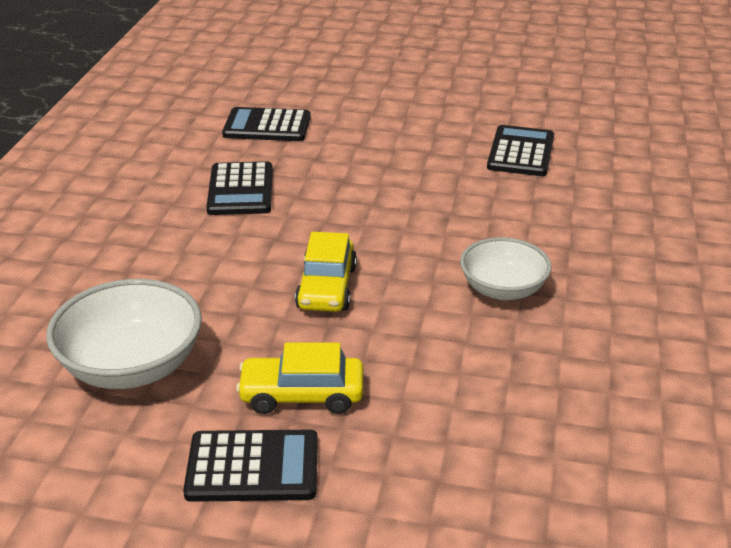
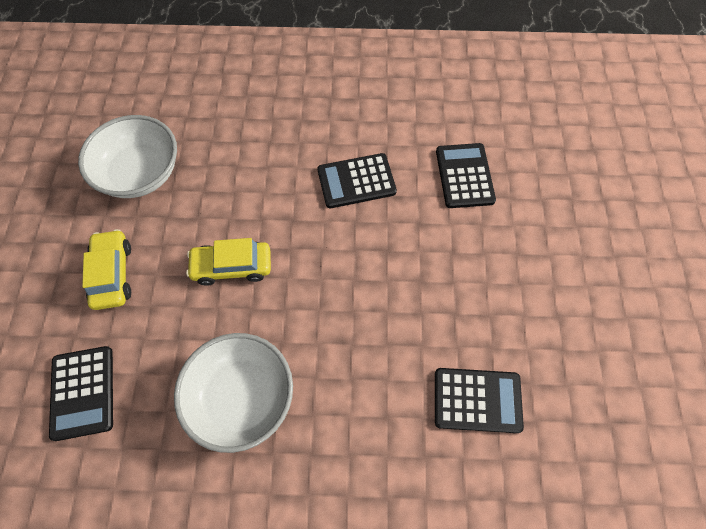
camera: 80 degrees right, 30 degrees up
(252, 467) = (48, 260): black calculator -> black calculator (83, 392)
(503, 289) = (241, 397): white bowl -> white bowl, size x1.51

